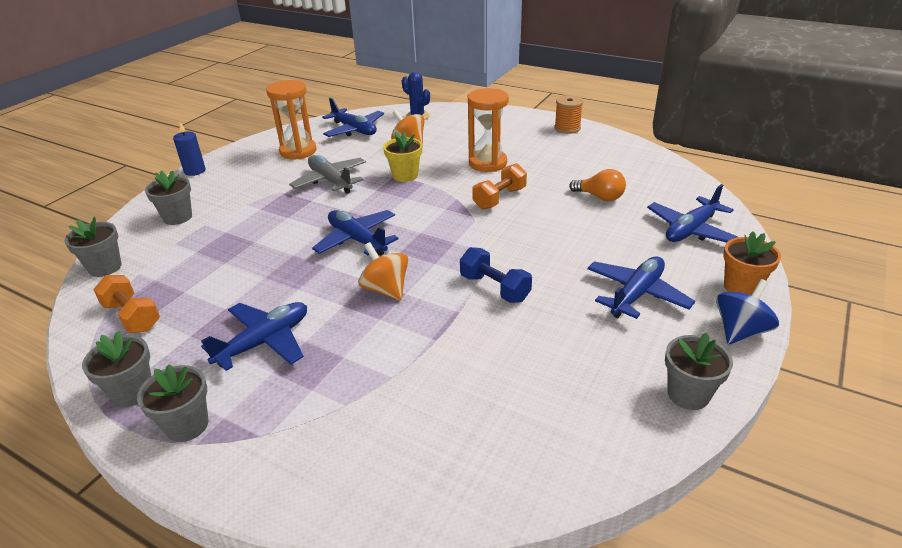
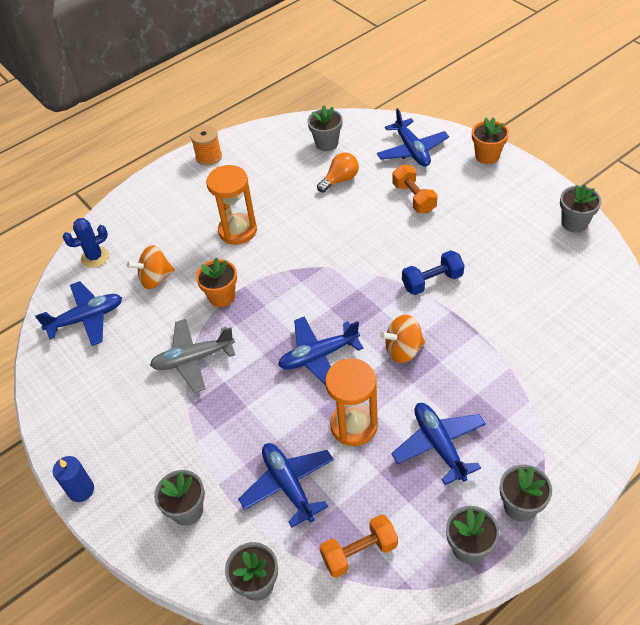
camera: 65 degrees left, 15 degrees up
(298, 151) = (103, 379): orange hourglass -> orange hourglass (354, 425)
(405, 175) = (222, 296): yellow flower pot -> orange flower pot
(499, 198) = (305, 241): orange dumbbell -> orange dumbbell (414, 198)
(636, 294) = (473, 208): blue plane -> blue plane (288, 485)
(645, 177) = (326, 143): none -> grey flower pot
(740, 331) = (528, 176): blue spinning top -> none

